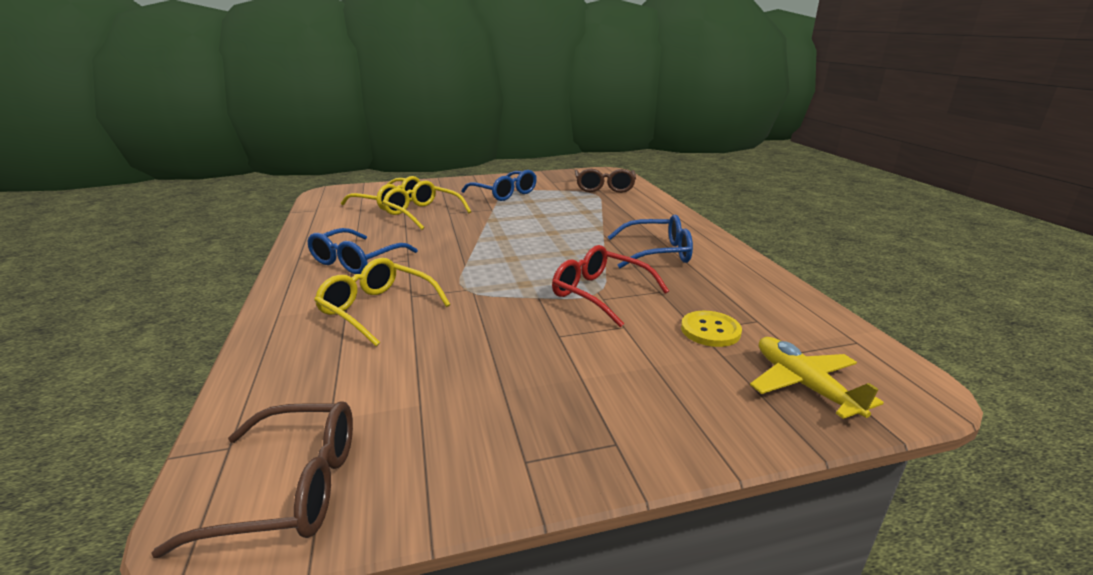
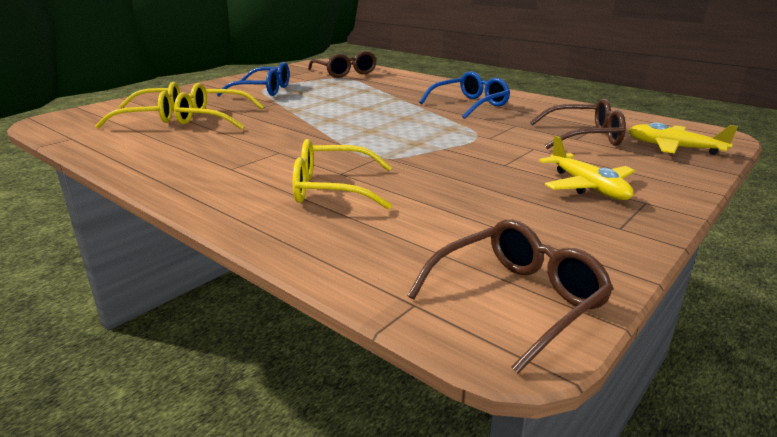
camera: 35 degrees left, 0 degrees up
(356, 261) = (227, 164): blue glasses -> none
(589, 396) = (588, 187): none -> yellow plane
(600, 293) = (481, 135): red glasses -> none
(710, 330) = (584, 137): yellow button -> brown glasses

